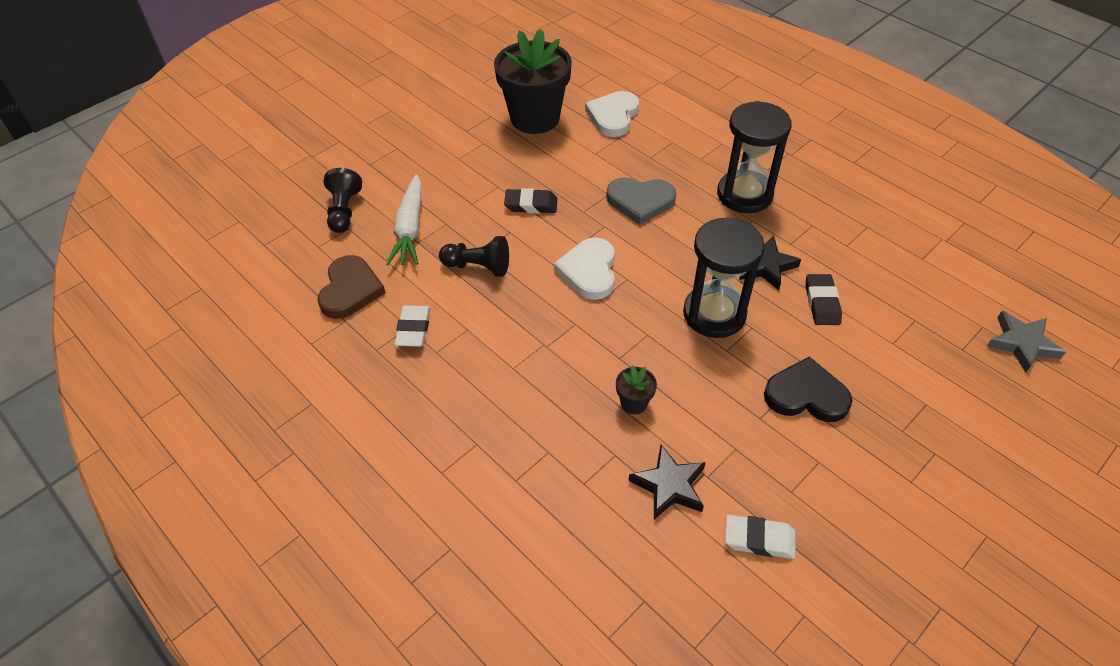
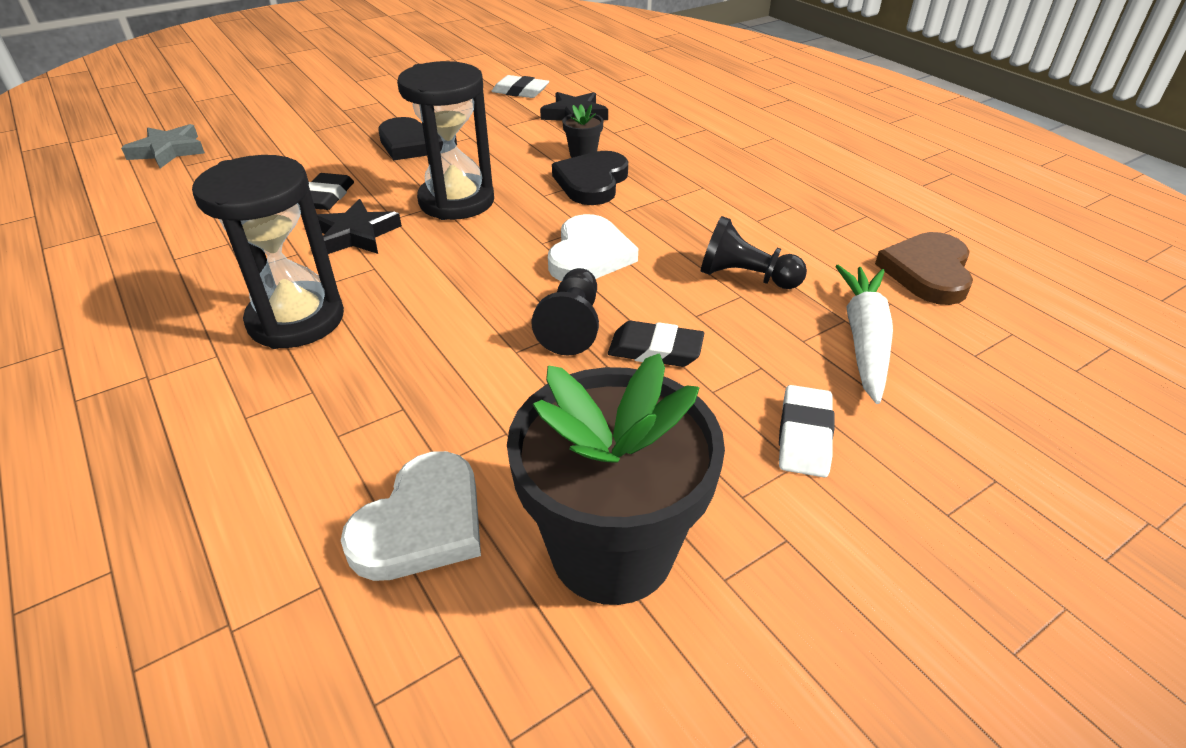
camera: 170 degrees left, 10 degrees down
(344, 211) = (998, 383): black pawn -> black pawn (572, 326)
(413, 329) = (825, 226): white eraser -> white eraser (804, 436)
(612, 358) = (592, 182): none -> black heart
(640, 201) = (469, 331): grey heart -> none

